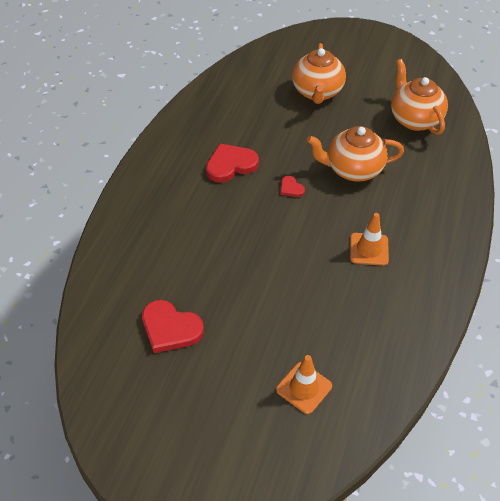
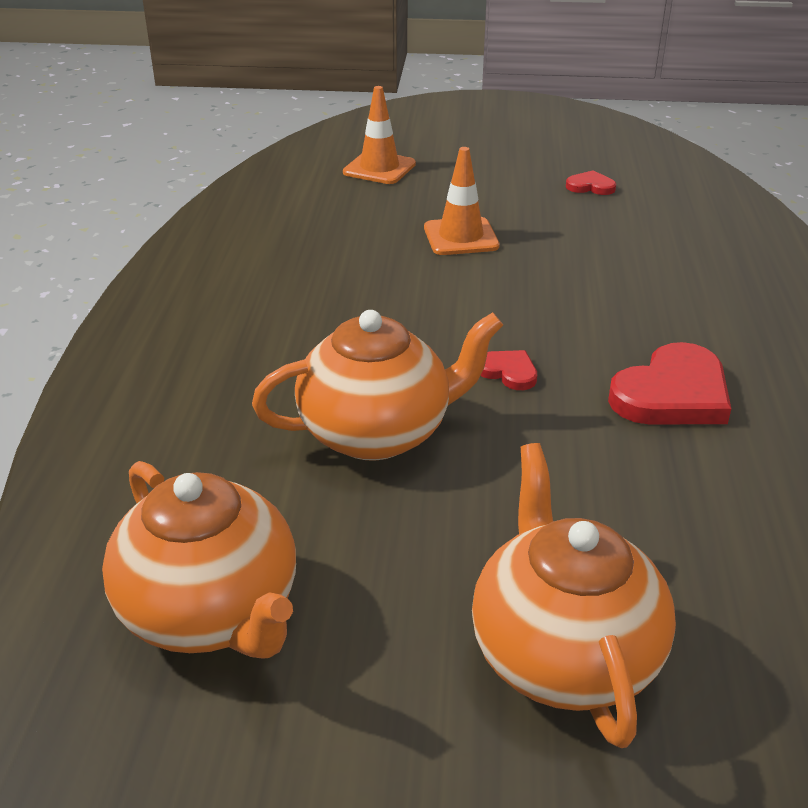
camera: 165 degrees right, 15 degrees down
(170, 328) = (590, 186): red heart -> red heart, size x0.51
(369, 249) = (314, 303): orange traffic cone -> orange traffic cone (461, 237)

